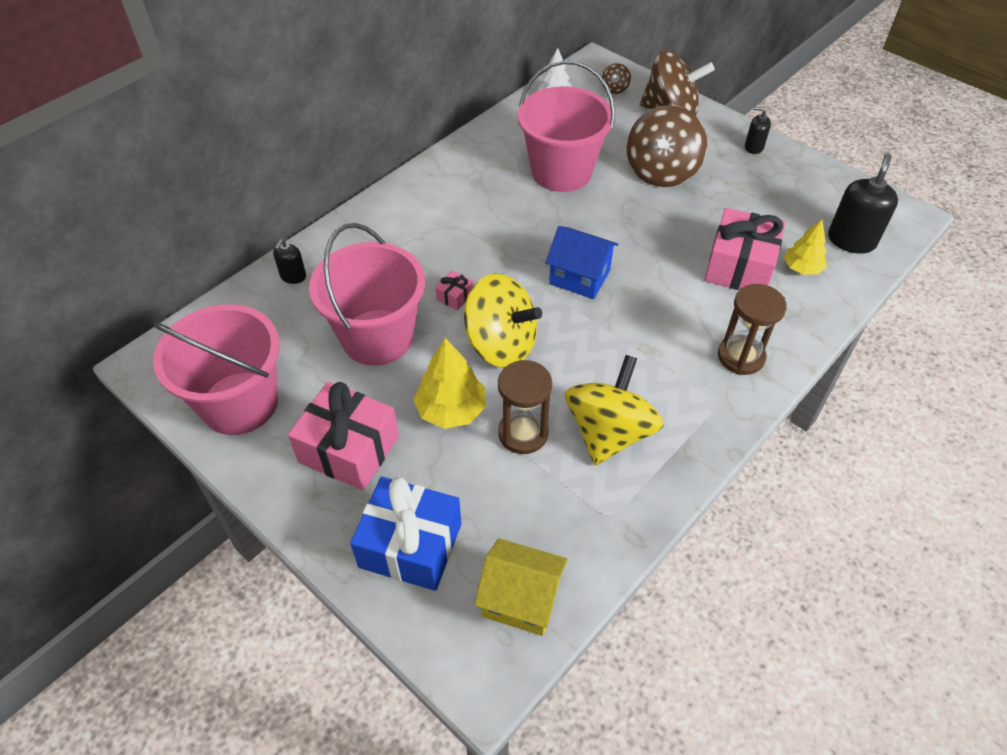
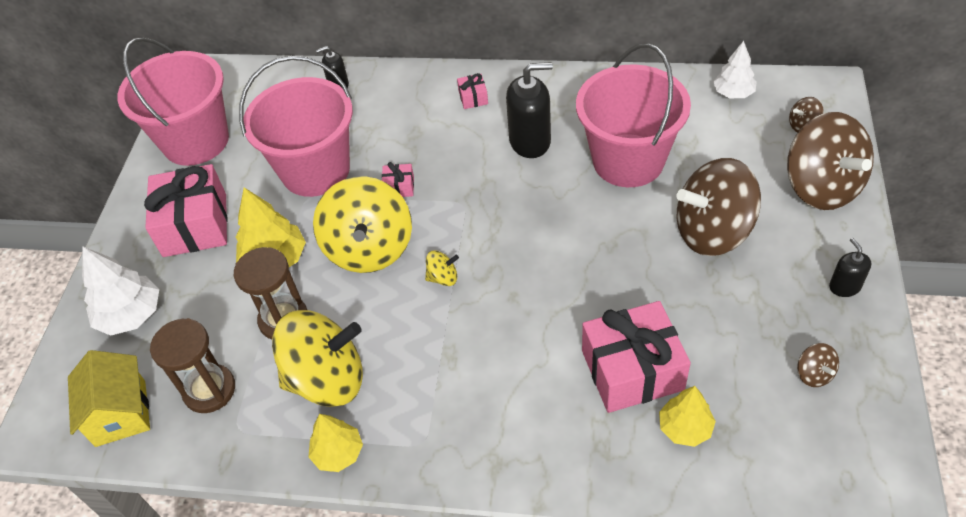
camera: 60 degrees right, 0 degrees up
(408, 210) = (473, 98): none -> pink gift
(410, 545) = (131, 315): blue gift -> white tree
(573, 317) = (443, 277): none -> yellow spinning top
(579, 277) = (498, 254): blue house -> none
(685, 458) = (338, 453): none -> yellow tree
(741, 357) = (502, 435): brown hourglass -> brown hourglass (209, 390)
(805, 195) = (814, 374): none -> brown spinning top
(851, 240) = (781, 455): black soap dispenser -> black soap dispenser (530, 141)

